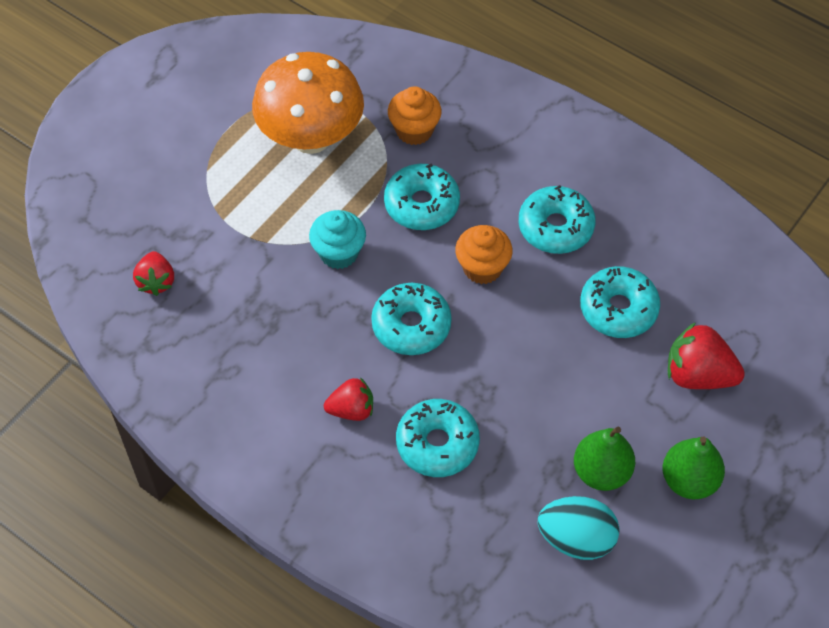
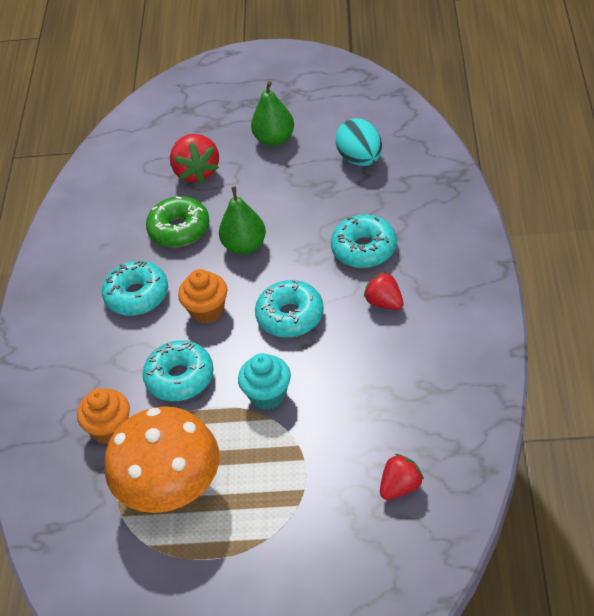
camera: 120 degrees left, 10 degrees down
(601, 472) = (306, 173): green pear -> green pear (245, 246)
(618, 309) = (179, 229): turquoise donut -> green donut

